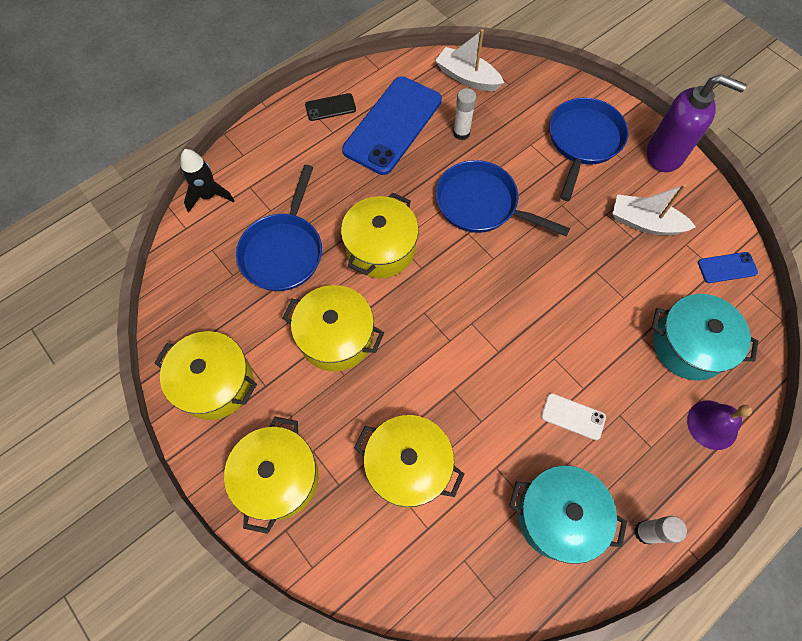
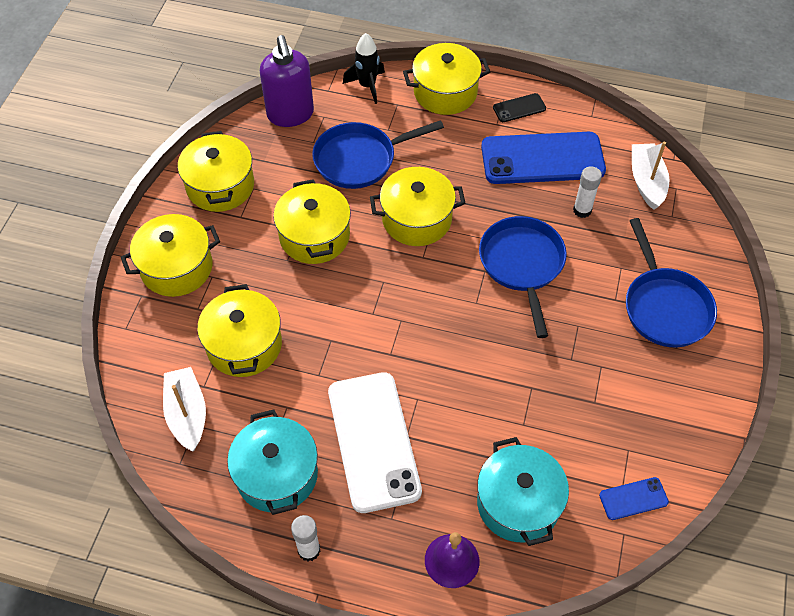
camera: 55 degrees right, 10 degrees down
(268, 145) = (445, 92): none -> yellow pot
(330, 107) = (519, 108): black phone -> black phone turned 60 degrees counterclockwise
(573, 416) = (373, 441): white phone -> white phone, size x2.30
(583, 141) = (665, 307): blue pan -> blue pan turned 90 degrees clockwise
(645, 223) = (620, 403): white boat -> white boat (187, 414)
(665, 155) = (716, 383): purple soap dispenser -> purple soap dispenser (290, 114)
(727, 267) = (633, 498): blue phone -> blue phone turned 60 degrees counterclockwise

